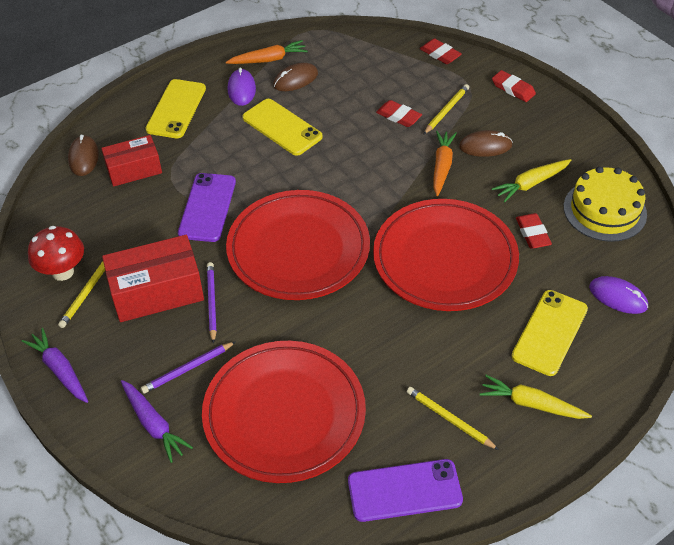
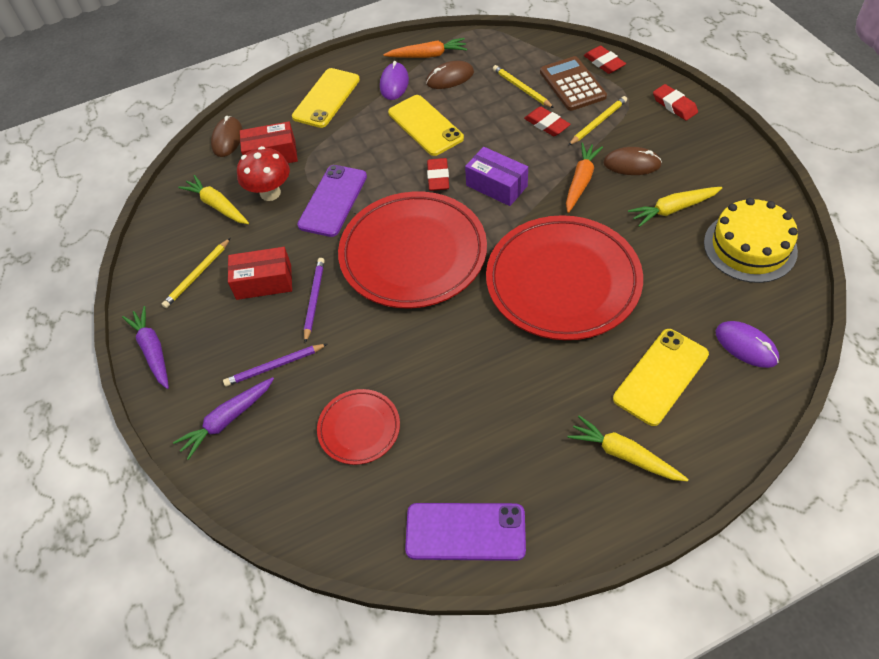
camera: 15 degrees right, 5 degrees up
(63, 272) = (180, 251): red mushroom -> red mushroom (270, 193)
(90, 224) = (217, 206): none -> yellow carrot
(153, 424) = (228, 420): purple carrot -> purple carrot turned 75 degrees clockwise
(157, 292) = (264, 282): red box -> red box, size x0.65
(284, 414) = (359, 428): red plate -> red plate, size x0.49
(364, 178) = (496, 186): none -> purple box
(415, 77) = (572, 84): none -> brown calculator
(450, 419) = (531, 459): yellow pencil -> yellow pencil (522, 88)
(532, 233) = (664, 264): red eraser -> red eraser (438, 177)

